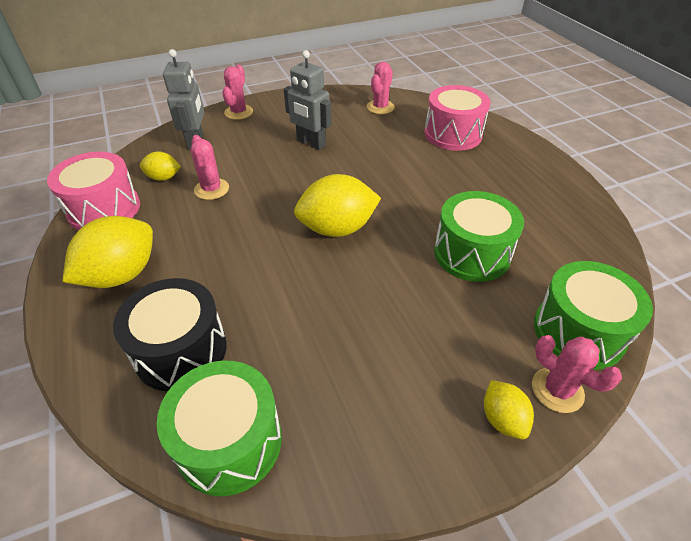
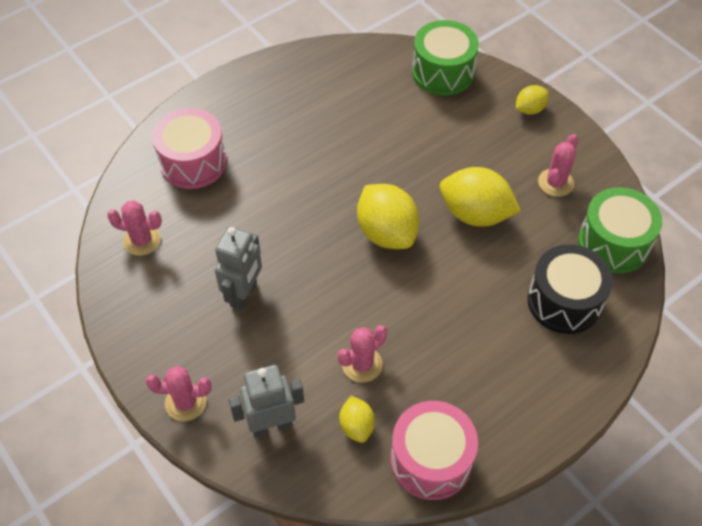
camera: 105 degrees left, 10 degrees up
(121, 275) = (511, 387): yellow lemon -> yellow lemon (475, 214)
(471, 253) = (384, 133): green drum -> none
(557, 390) = (496, 84): pink cactus -> pink cactus (555, 183)

